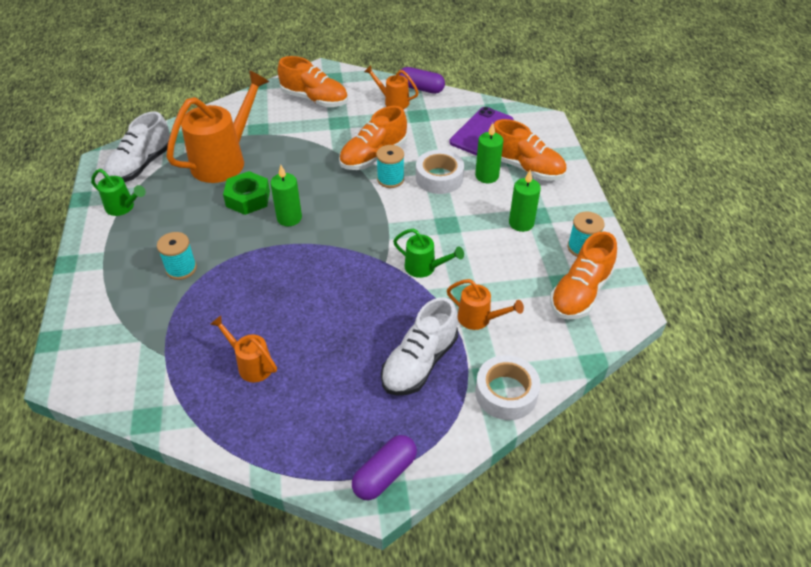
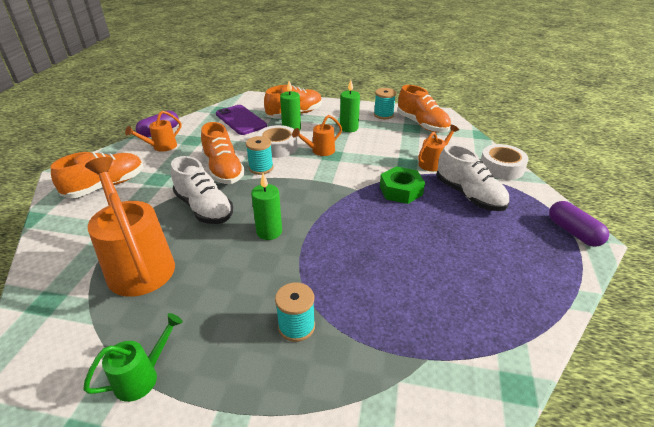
camera: 70 degrees left, 10 degrees down
(141, 165) = (70, 346): white shoe -> white shoe (204, 208)
(248, 198) = (218, 255): green nut -> green nut (400, 190)
(251, 365) = (454, 289): orange watering can -> orange watering can (320, 151)
(424, 268) = (373, 173): green watering can -> none

